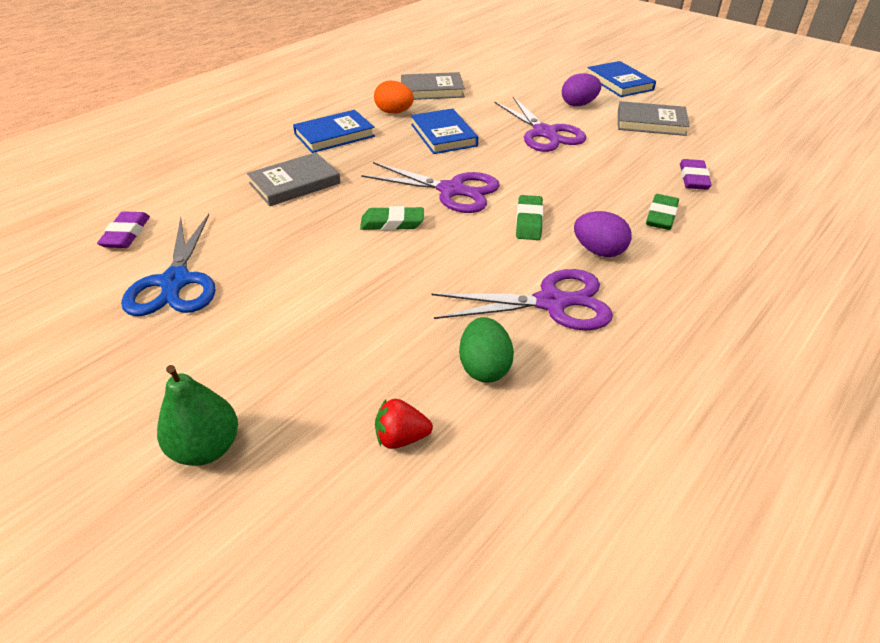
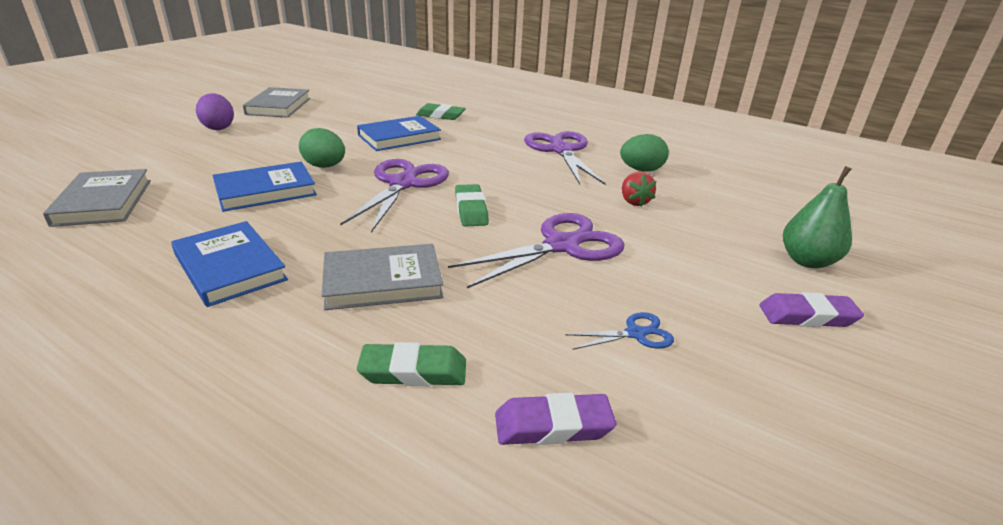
camera: 100 degrees left, 10 degrees down
(176, 282) = (635, 333): blue scissors -> blue scissors, size x0.48
(294, 183) = (382, 281): grey book -> grey book turned 60 degrees counterclockwise
(394, 112) = (170, 225): orange egg -> none
(401, 438) = (722, 192): red strawberry -> red strawberry (634, 202)
(492, 154) = (325, 166): none -> green egg
(529, 221) = (456, 154): green eraser -> green eraser (413, 371)
(544, 133) = (283, 143): purple scissors -> purple scissors (561, 246)
(599, 251) = (492, 135): purple egg -> none
(619, 83) = (173, 110): blue book -> blue book (399, 137)
(693, 178) = (384, 103): purple eraser -> purple eraser (807, 316)

